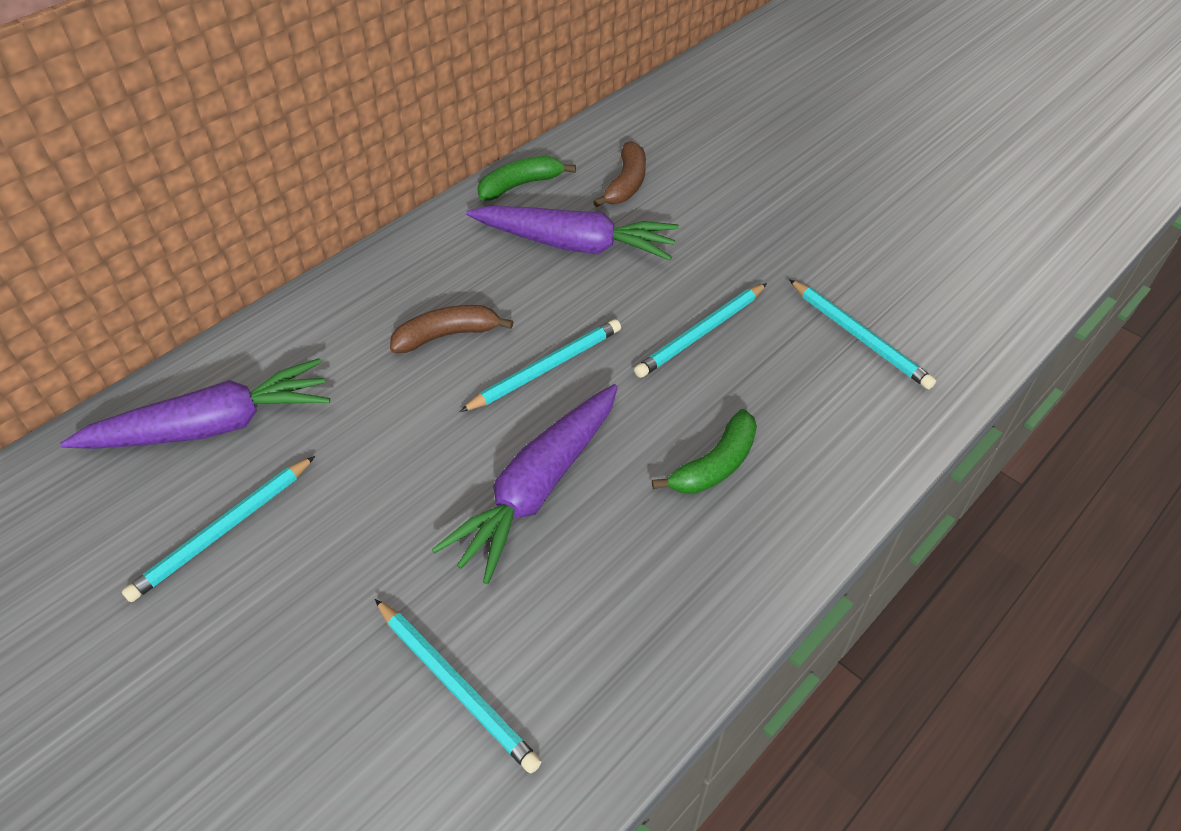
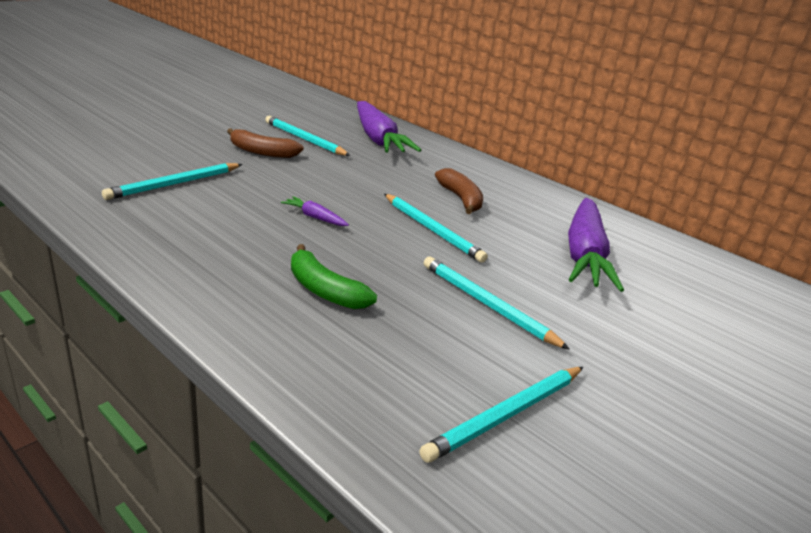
camera: 85 degrees right, 20 degrees down
(520, 185) = (650, 237): green banana -> none
(537, 488) = (315, 217): purple carrot -> purple carrot, size x0.41
(626, 183) = (691, 289): brown banana -> brown banana (262, 152)

